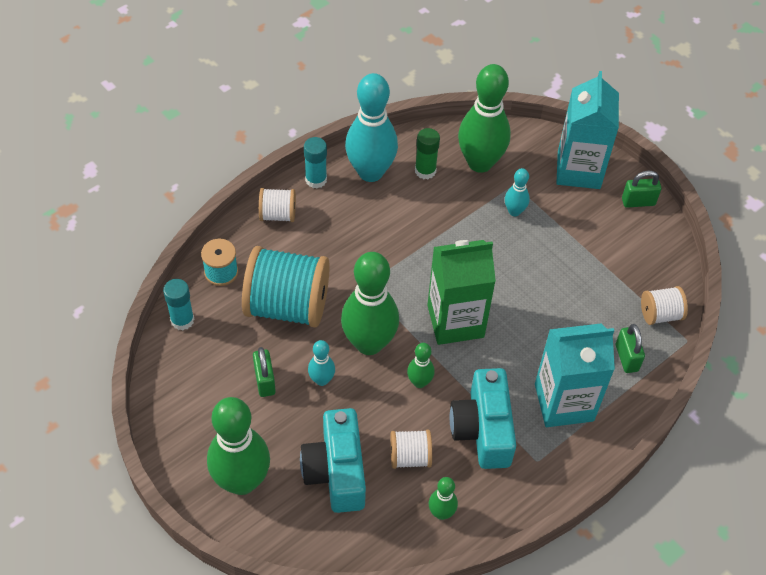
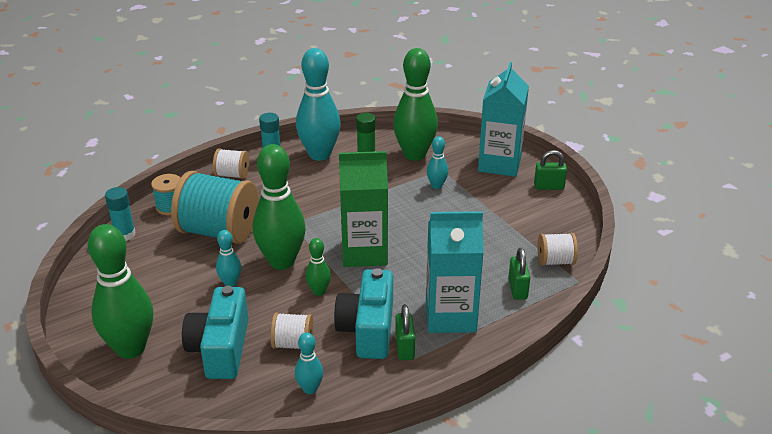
camera: 10 degrees right, 20 degrees down
(265, 381) = (179, 280): green padlock -> green padlock (405, 348)
(441, 513) = (310, 389): green bowling pin -> turquoise bowling pin

